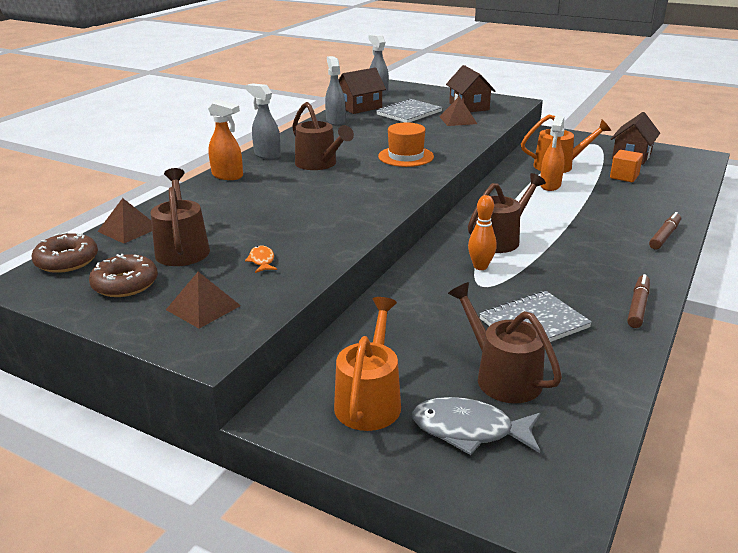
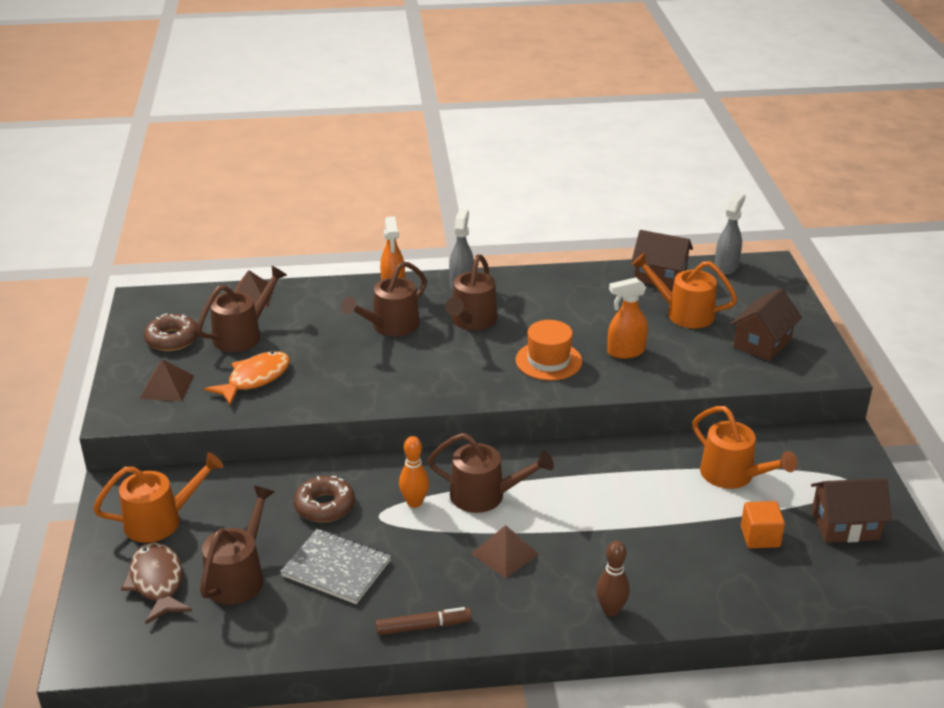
camera: 55 degrees right, 5 degrees up
(67, 261) = (183, 299): brown donut -> brown donut (325, 506)
(262, 261) = (255, 379): orange fish -> orange fish, size x1.98
(278, 190) = (390, 326): none -> brown watering can
(335, 121) = (597, 280): grey spray bottle -> none
(409, 113) = (683, 313): grey notebook -> orange watering can
(458, 120) = (703, 352): brown pyramid -> brown pyramid (505, 553)
(469, 430) = (157, 582): grey fish -> brown fish
(550, 185) = (663, 487): orange spray bottle -> orange spray bottle (625, 352)
(664, 236) = (611, 610): brown marker -> brown bowling pin

